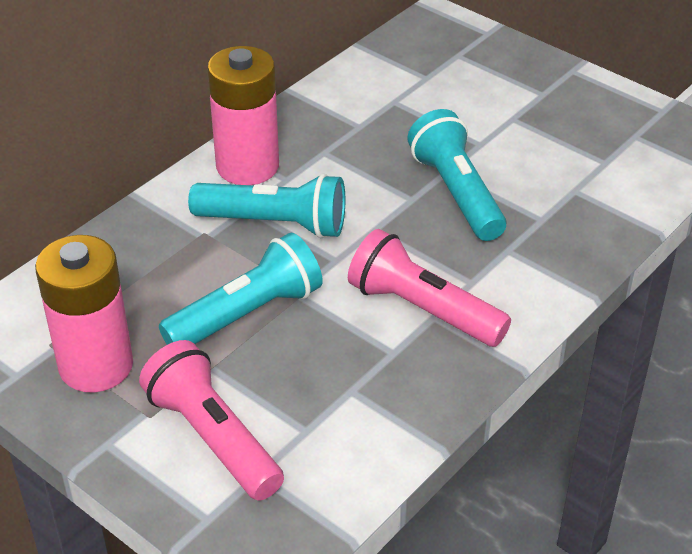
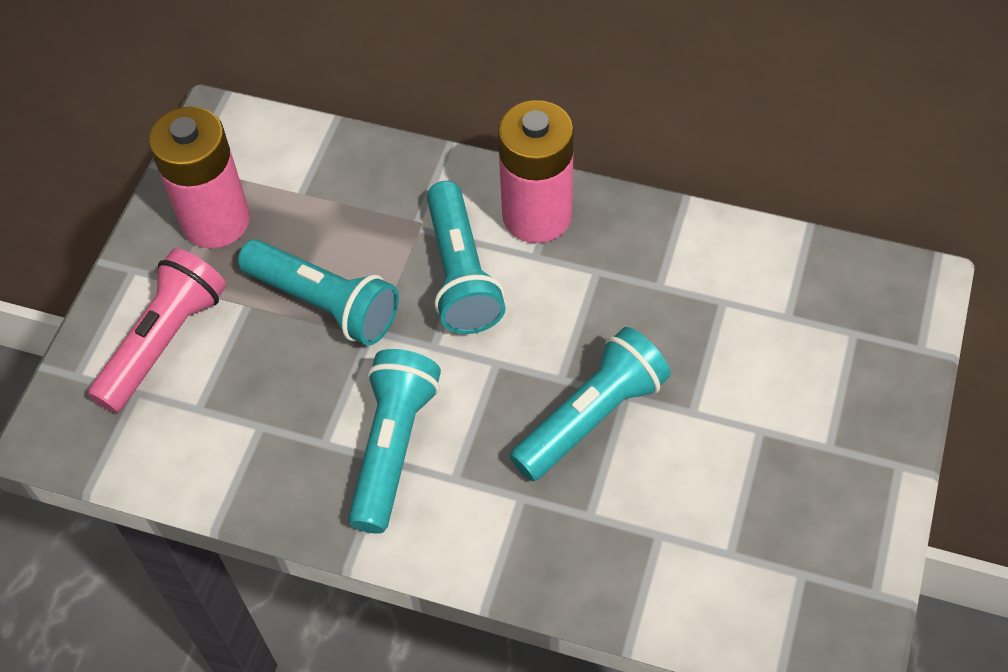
camera: 70 degrees right, 15 degrees up
(423, 309) = (393, 448): pink flashlight -> turquoise flashlight

